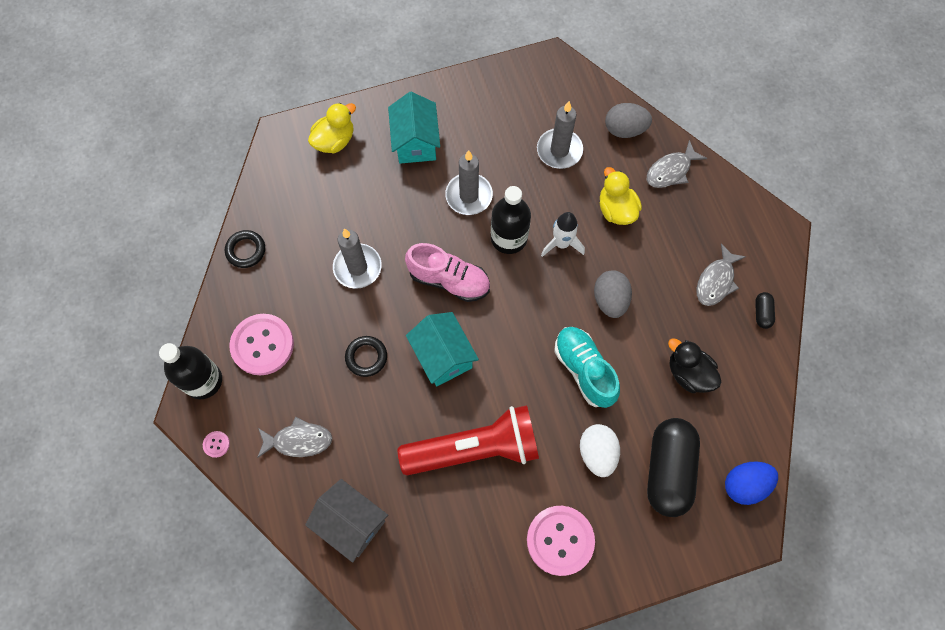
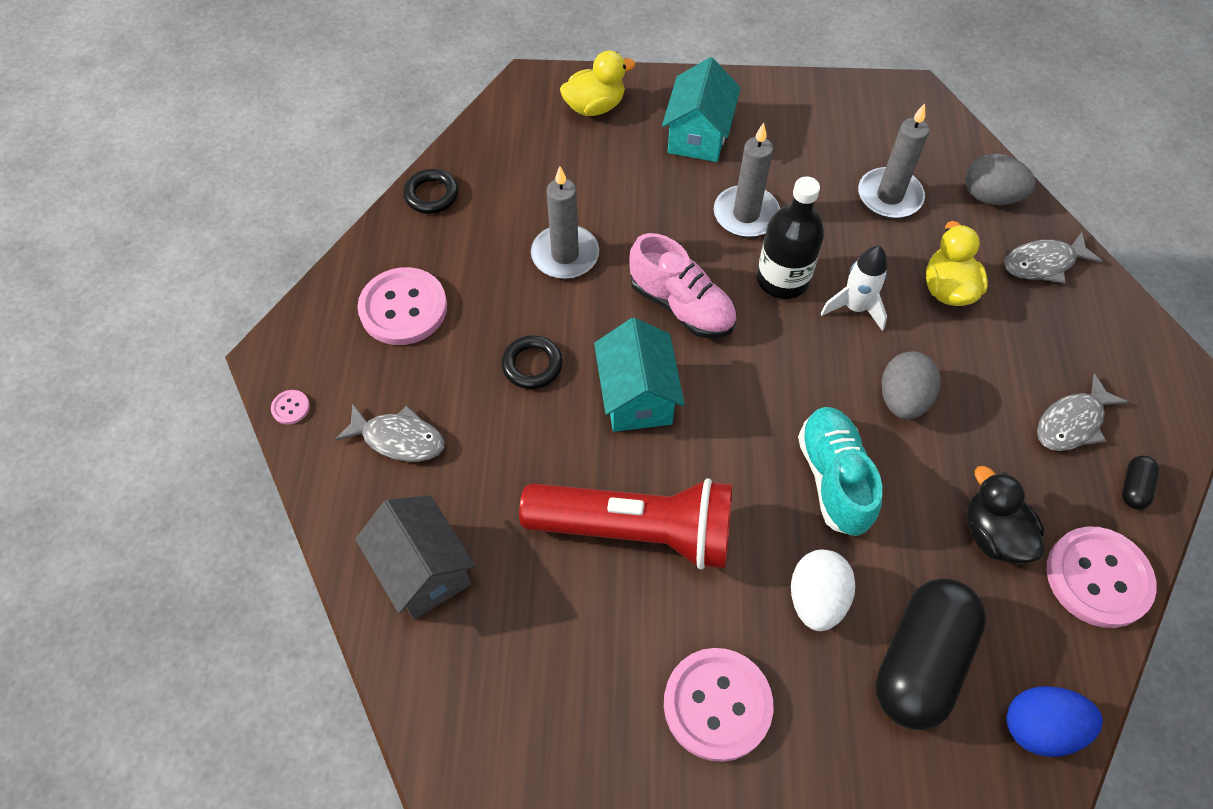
camera: 20 degrees right, 10 degrees down
(203, 381) = (310, 326): black bottle -> none
(755, 380) = (1098, 578): none -> pink button

